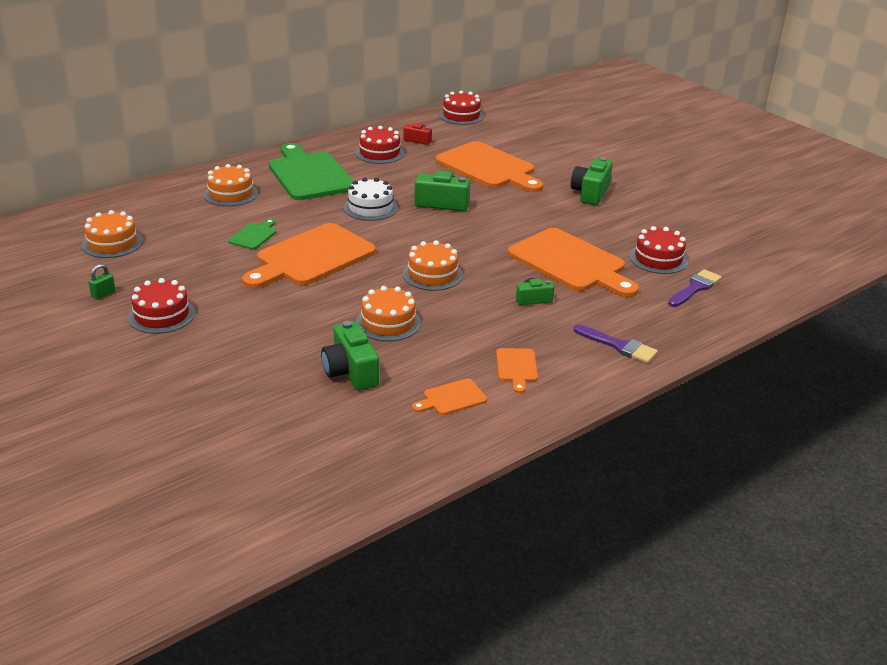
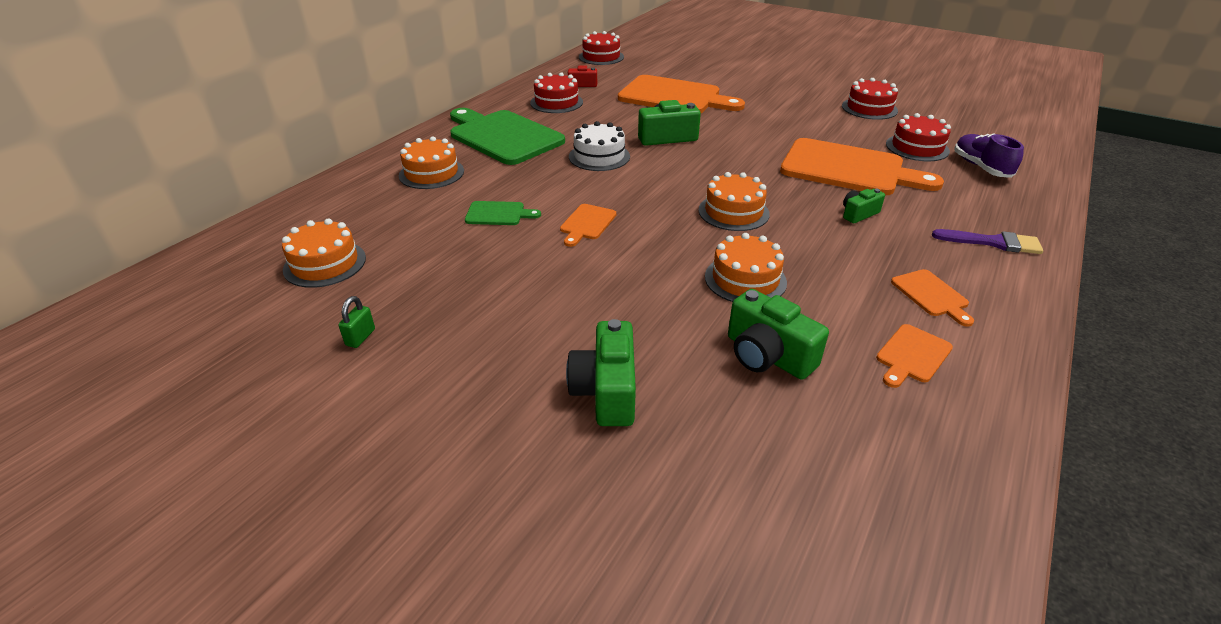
camera: 20 degrees left, 5 degrees up
(162, 315) = (464, 345): red cake -> red cake (869, 108)
(254, 235) = (498, 214): green cutting board -> green cutting board turned 90 degrees clockwise
(312, 257) = (587, 224): orange cutting board -> orange cutting board, size x0.44
(590, 193) = (789, 101): green camera -> green camera (606, 391)
(695, 288) = (981, 167): purple brush -> purple shoe

